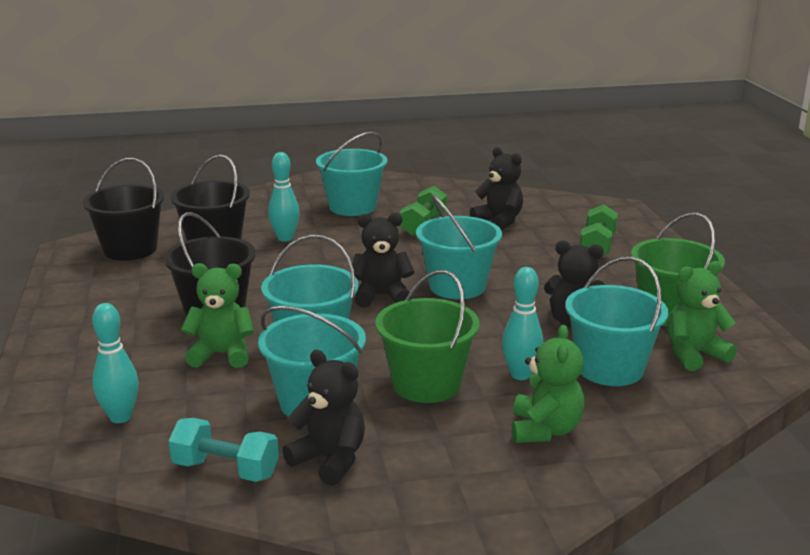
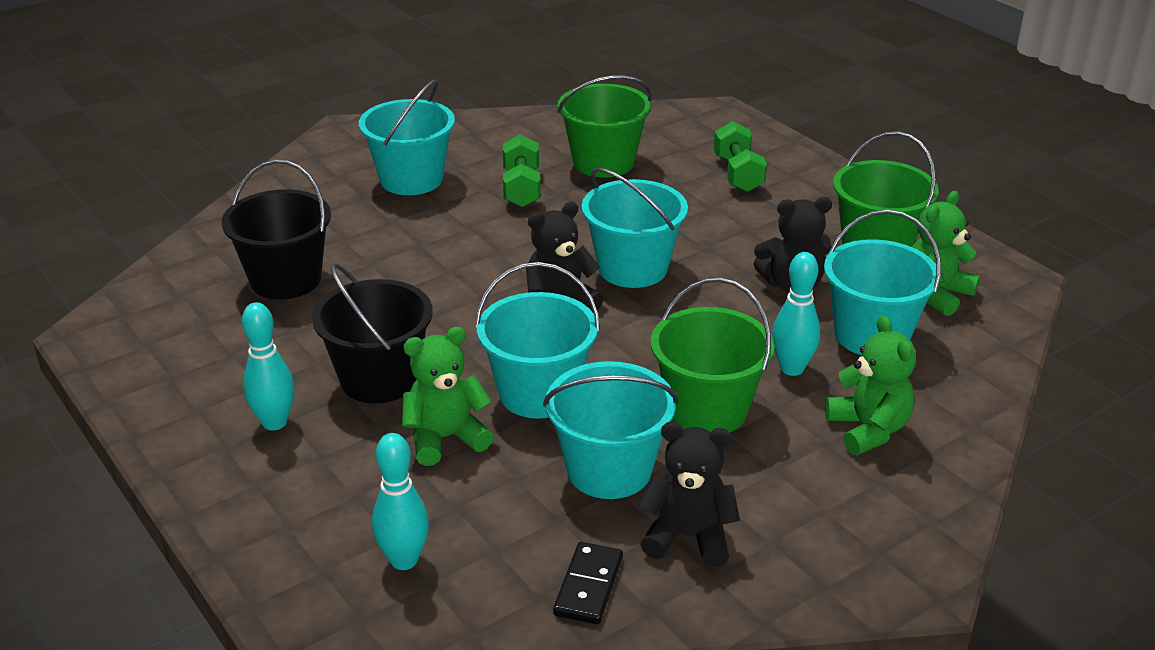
camera: 25 degrees left, 10 degrees up
(130, 249) = (177, 315): black bucket -> none
(226, 470) = (589, 586): turquoise dumbbell -> black domino
(285, 238) = (369, 248): turquoise bowling pin -> turquoise bowling pin (274, 422)
(499, 221) = (603, 162): black teddy bear -> green bucket

